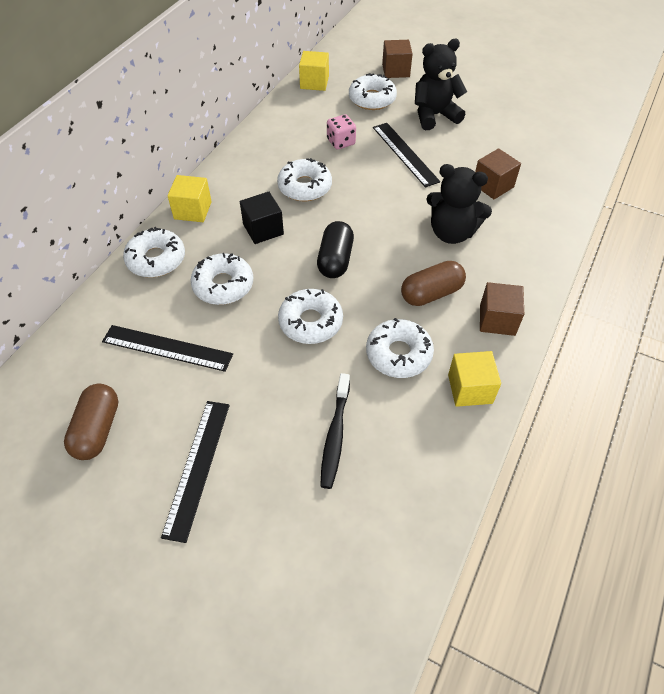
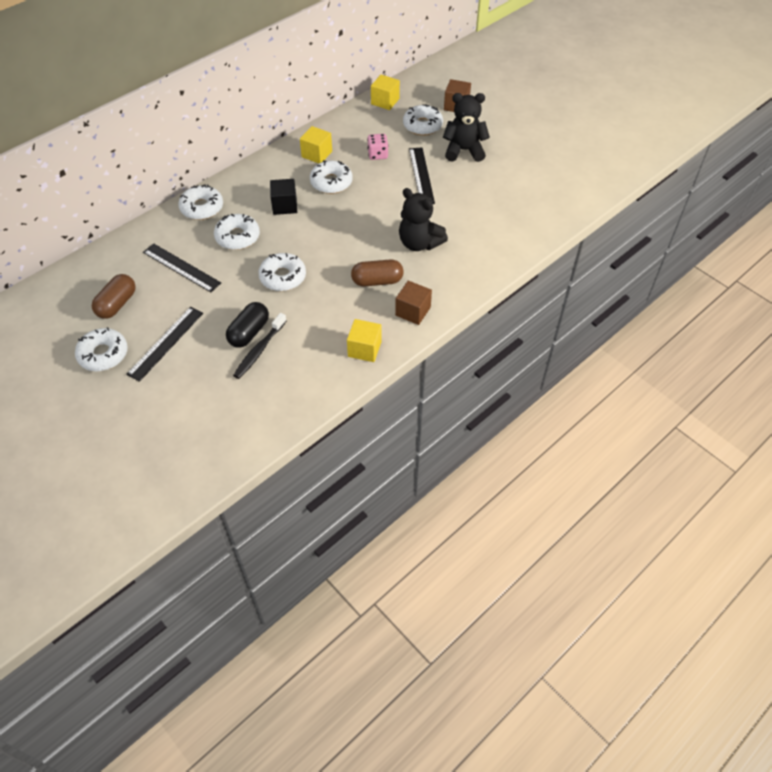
camera: 20 degrees right, 0 degrees up
(193, 210) = (243, 180): yellow cube -> yellow cube (317, 154)
(335, 260) = (323, 240): black capsule -> black capsule (249, 332)
(398, 354) = (330, 314): white donut -> white donut (103, 354)
(493, 185) = (474, 216): brown cube -> none

